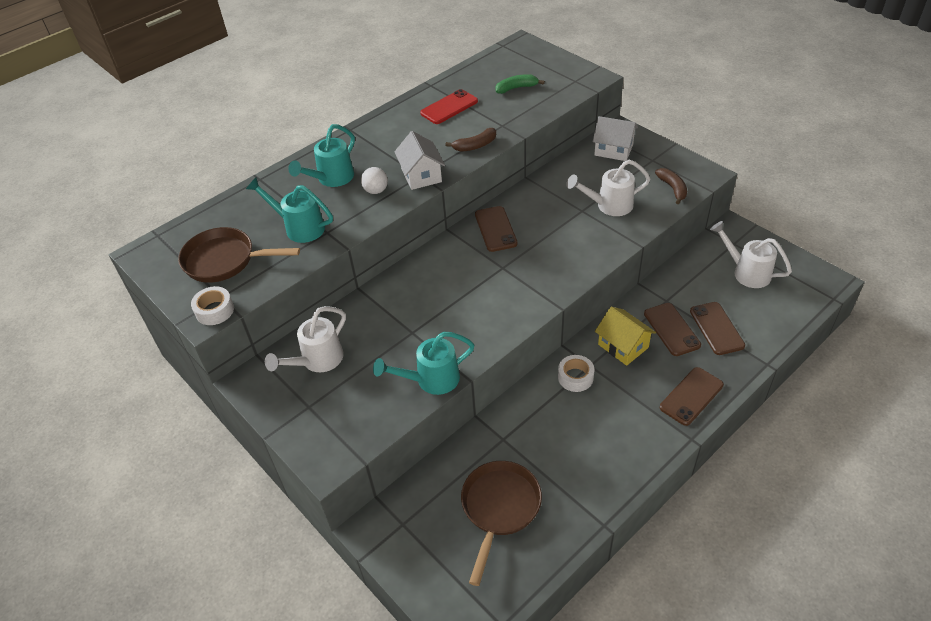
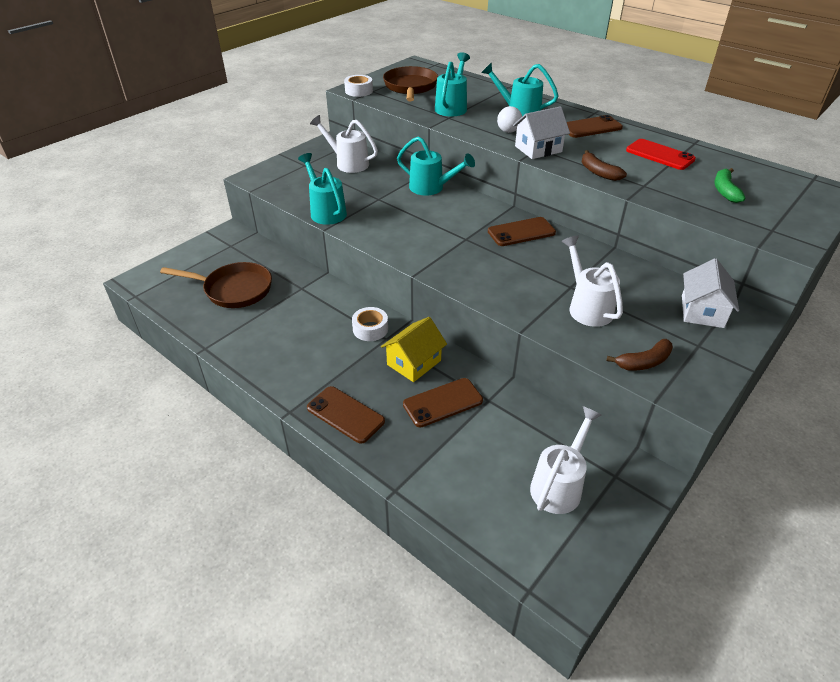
camera: 80 degrees right, 5 degrees down
(398, 287) = (431, 188): none -> turquoise watering can
(516, 88) = (725, 191): green banana -> green banana turned 150 degrees counterclockwise
(716, 328) = (449, 444): brown phone -> brown phone (591, 127)

